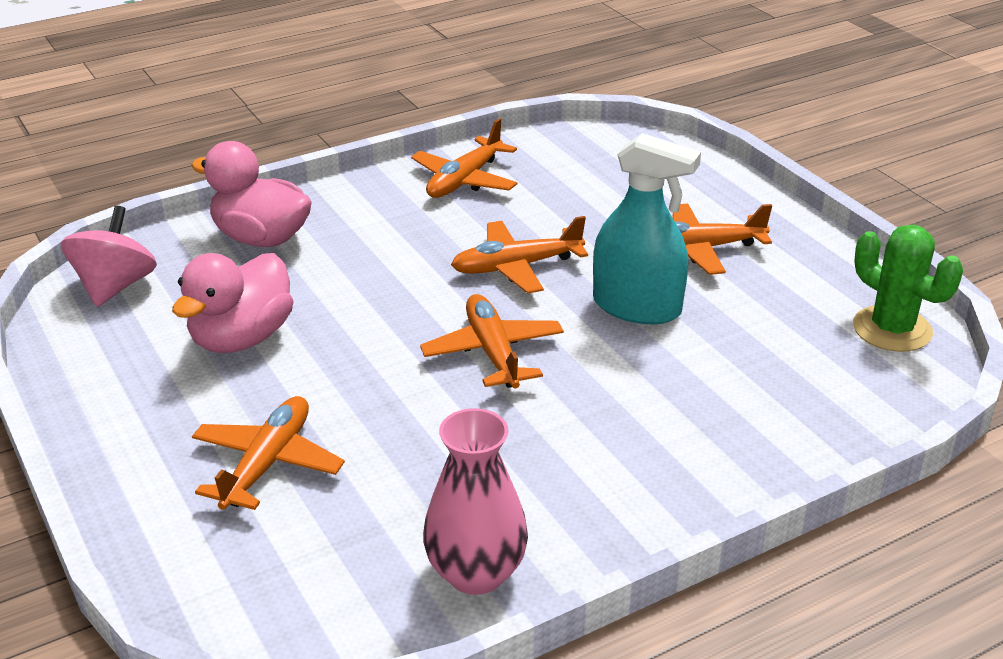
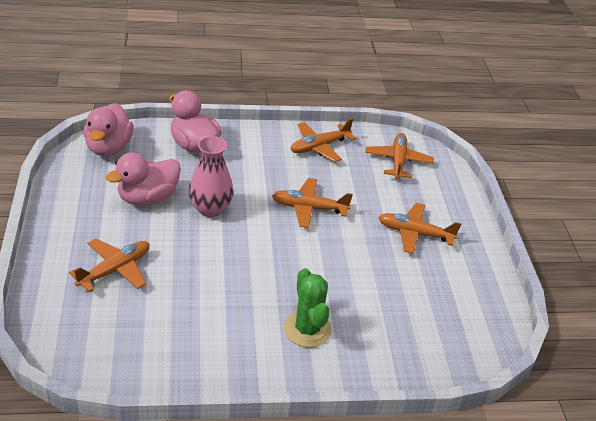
camera: 20 degrees right, 5 degrees up
(115, 286) = (109, 148): pink spinning top -> pink duck
(476, 573) = (169, 366): pink vase -> pink vase (210, 209)
(493, 352) = (262, 252): orange plane -> orange plane (398, 161)
(637, 307) = (354, 255): turquoise spray bottle -> none
(892, 329) = (485, 322): green cactus -> green cactus (307, 329)

